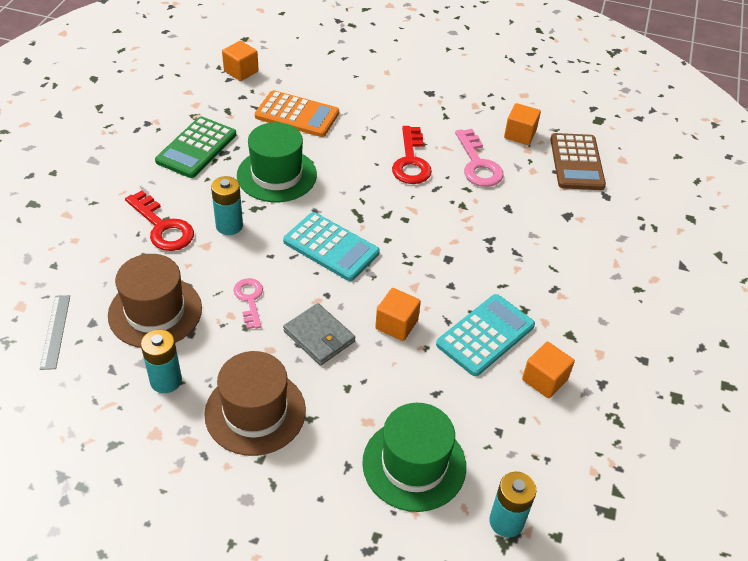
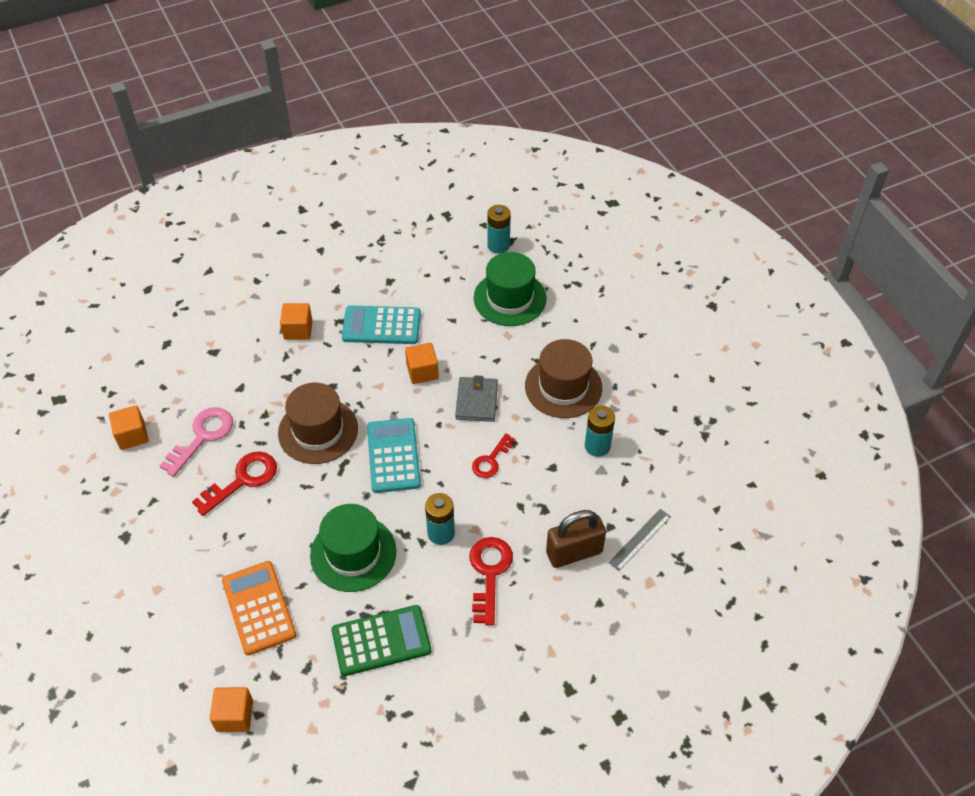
camera: 130 degrees left, 5 degrees up
(107, 283) = (574, 552): none -> brown padlock
(155, 312) = (561, 501): brown hat -> brown hat (318, 431)
(249, 300) = (491, 460): pink key -> red key
(544, 380) = (386, 281): orange cube -> orange cube (298, 330)
(576, 162) = (138, 381): brown calculator -> none

